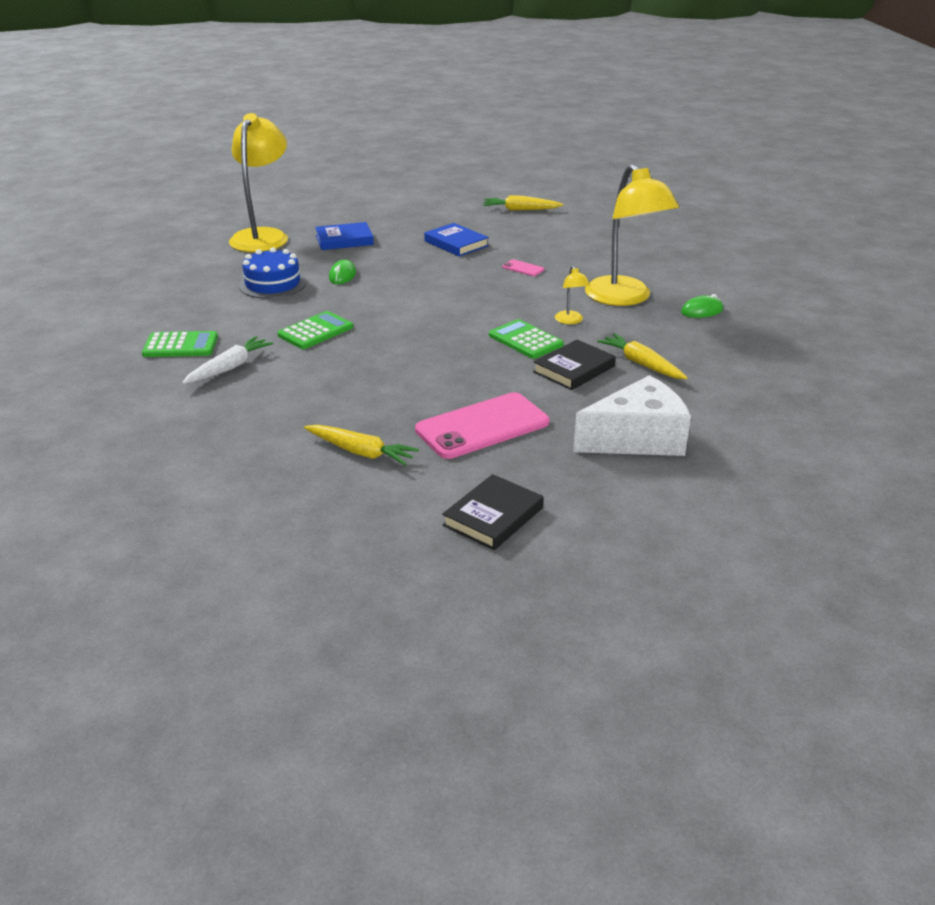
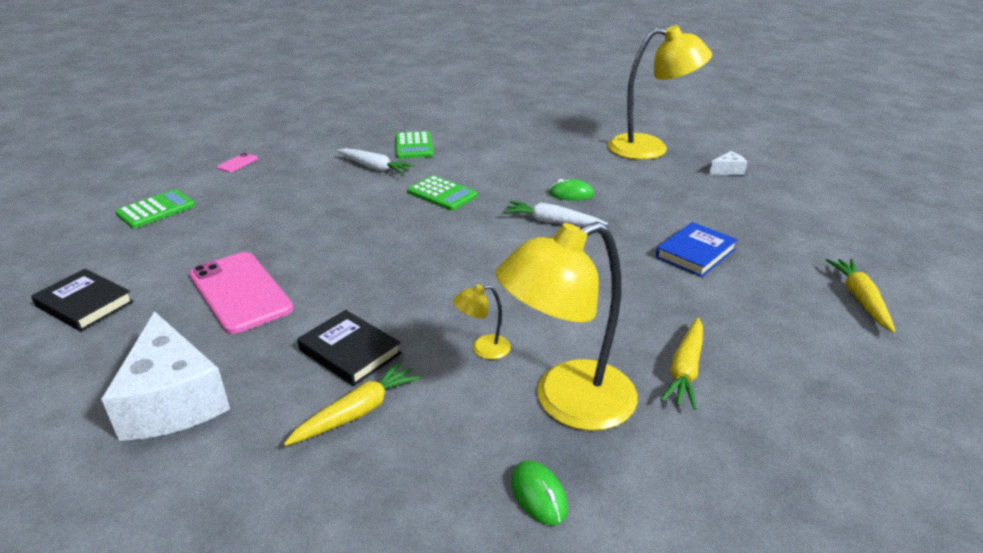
camera: 85 degrees right, 0 degrees up
(272, 284) = (540, 165): blue cake -> none
(326, 215) = (728, 171): none -> white cheese
(344, 240) = (664, 186): blue book -> none
(360, 452) = (220, 234): yellow carrot -> yellow carrot (685, 370)
(392, 286) = (552, 222): none -> white carrot
(523, 268) = (639, 307): pink phone -> pink phone (238, 163)
(525, 340) = (426, 314): green calculator -> green calculator (156, 210)

